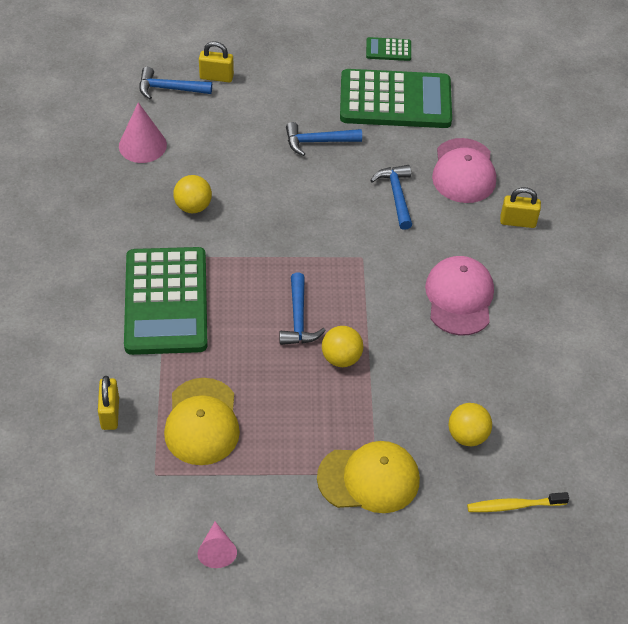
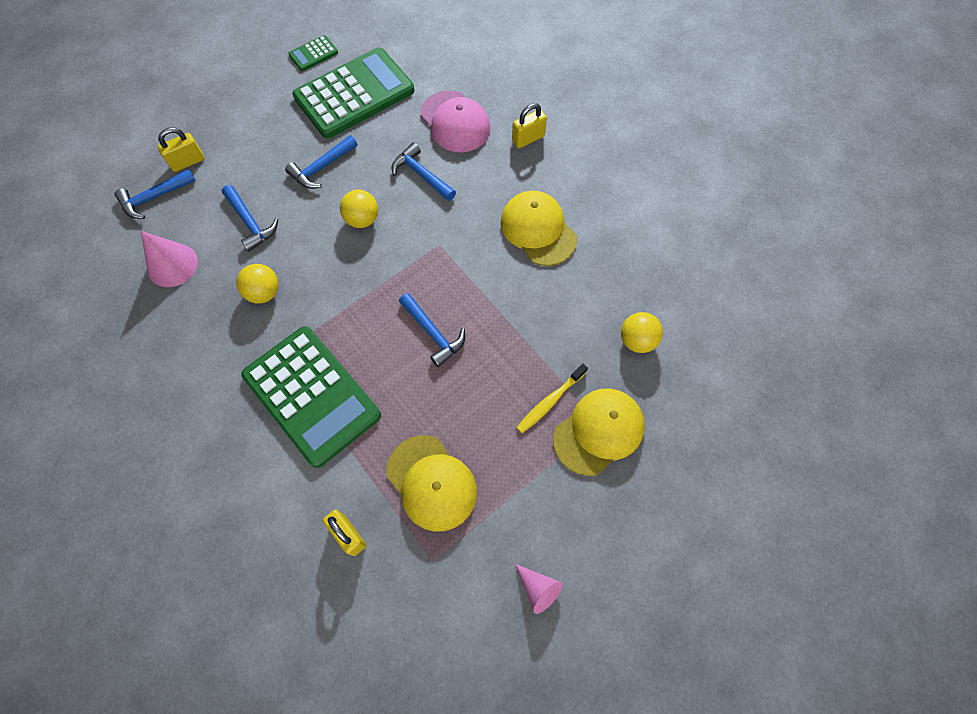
camera: 35 degrees left, 15 degrees up
(226, 150) = (250, 223): none -> blue hammer
(341, 358) = (494, 343): yellow ball -> yellow ball (362, 219)
(459, 298) = (538, 230): pink cap -> yellow cap
(514, 506) = (715, 373): yellow toothbrush -> yellow toothbrush (550, 401)

